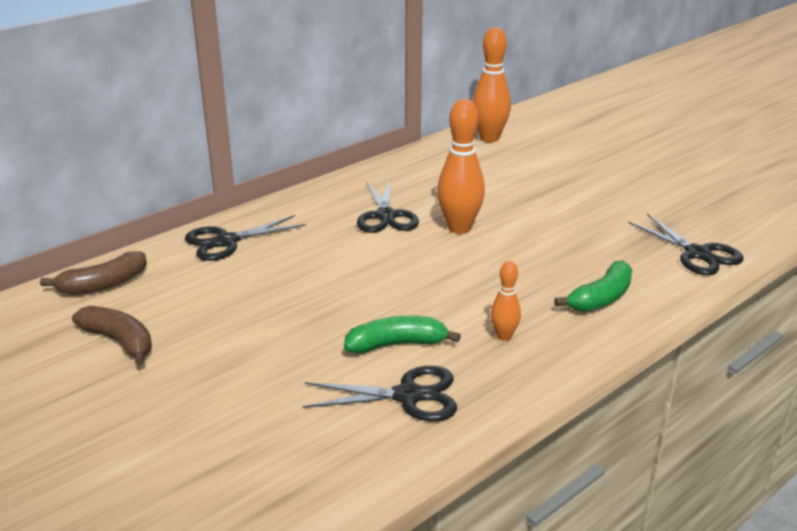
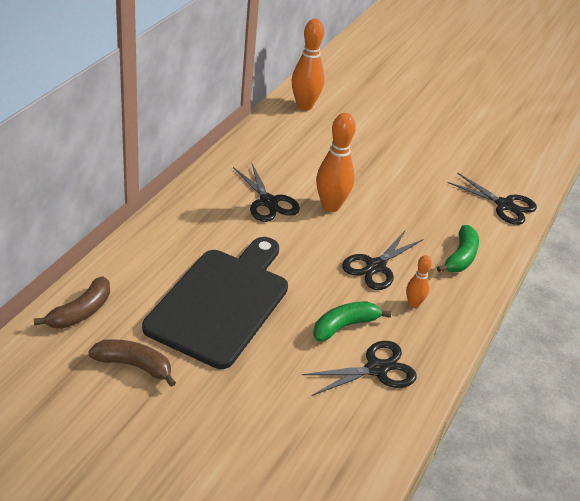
camera: 25 degrees left, 10 degrees up
(226, 241) = (156, 249): black scissors -> black scissors (376, 266)
(262, 299) = (221, 302): none -> black cutting board

